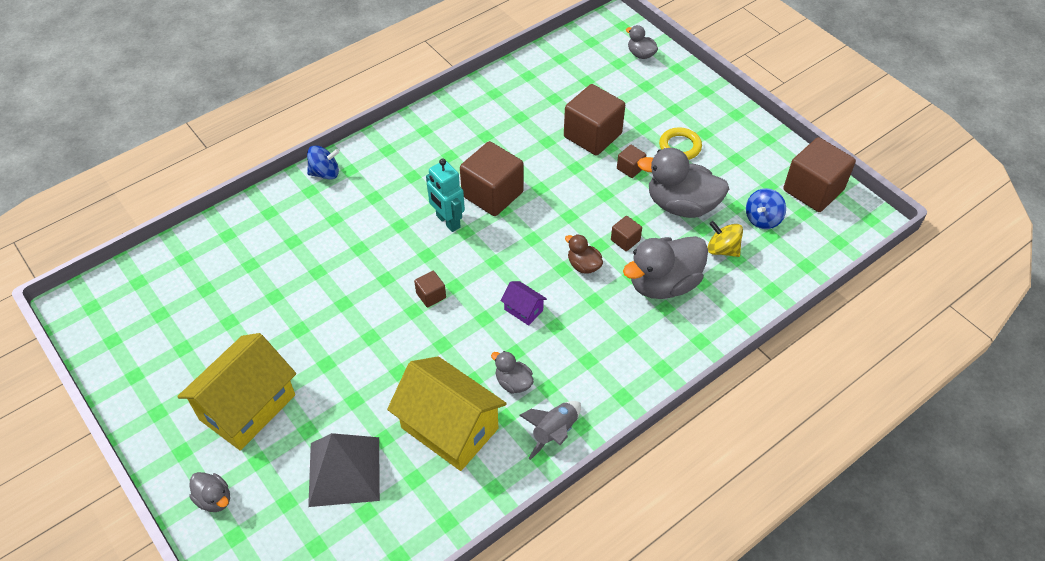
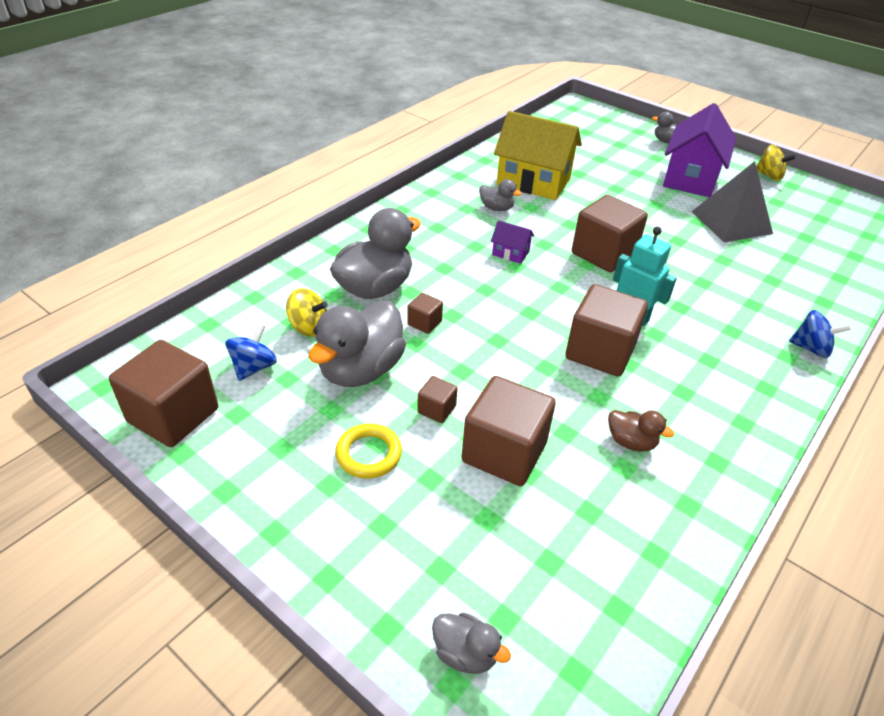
camera: 165 degrees right, 10 degrees down
(144, 397) = (769, 176): none -> yellow spinning top
(247, 407) = (690, 178): yellow house -> purple house
(325, 173) = (811, 348): blue spinning top -> blue spinning top turned 135 degrees counterclockwise
(344, 471) = (593, 158): grey pyramid -> grey pyramid (731, 222)
(431, 295) = (603, 254): brown cube -> brown cube, size x2.16
(554, 432) = (452, 186): grey rocket -> none
(583, 265) = (464, 294): brown duck -> brown duck (631, 442)
(681, 205) = (361, 370): grey duck -> grey duck turned 120 degrees clockwise

